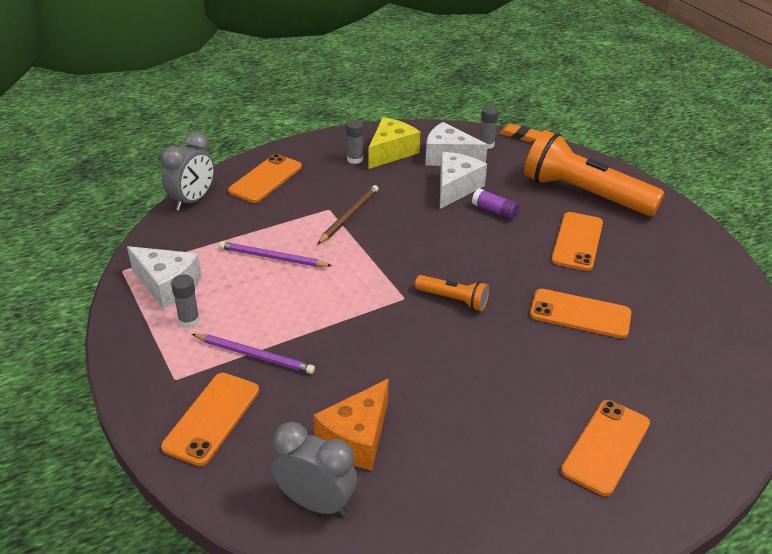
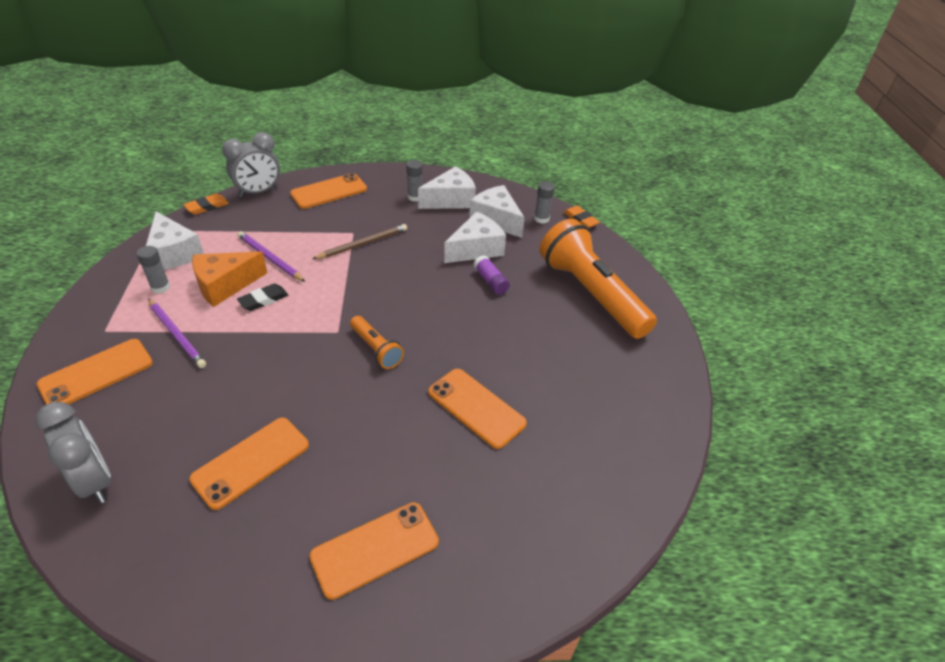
camera: 25 degrees right, 5 degrees up
(153, 231) = (207, 207): none -> orange eraser
(307, 296) = (263, 300): none -> black eraser
(356, 438) = (179, 439): orange cheese -> orange cheese (225, 285)
(391, 152) = (451, 200): yellow cheese -> white cheese
(577, 241) = (540, 337): orange phone -> orange phone (251, 462)

